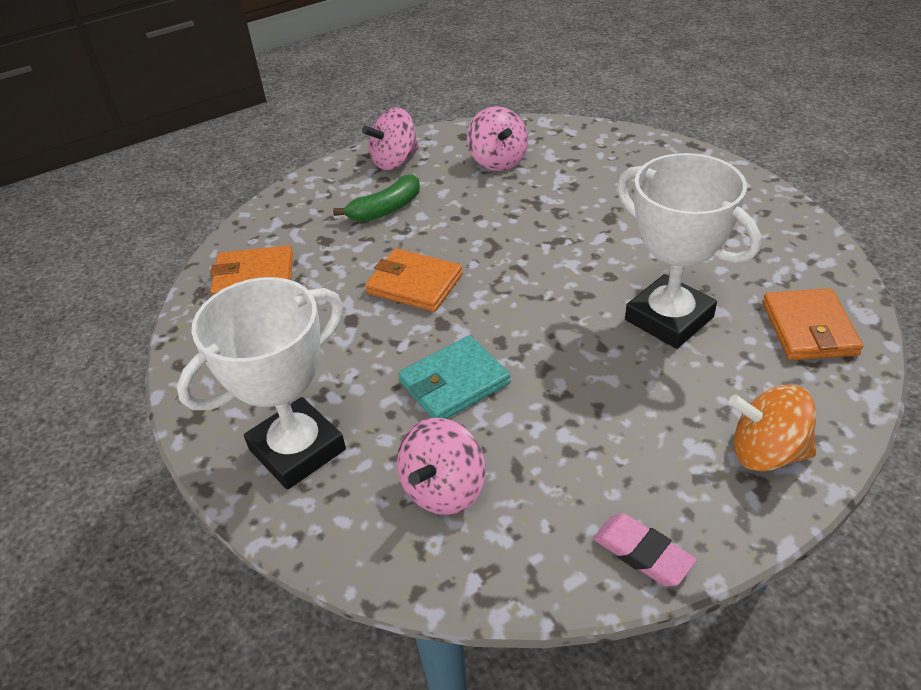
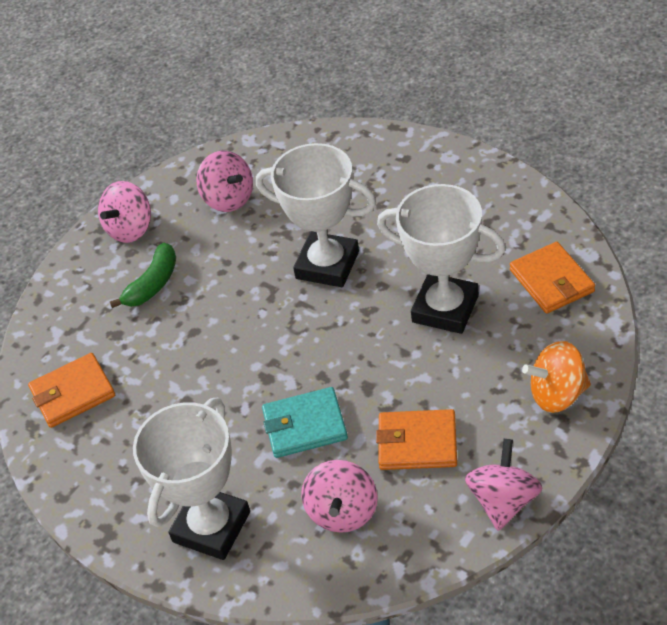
camera: 20 degrees left, 5 degrees up
(415, 284) = (222, 349): orange wallet -> orange wallet (417, 443)
(454, 382) = (305, 425): turquoise wallet -> turquoise wallet turned 45 degrees clockwise
(562, 241) = (327, 265): none -> white trophy
(642, 553) = (503, 501): pink eraser -> pink spinning top

